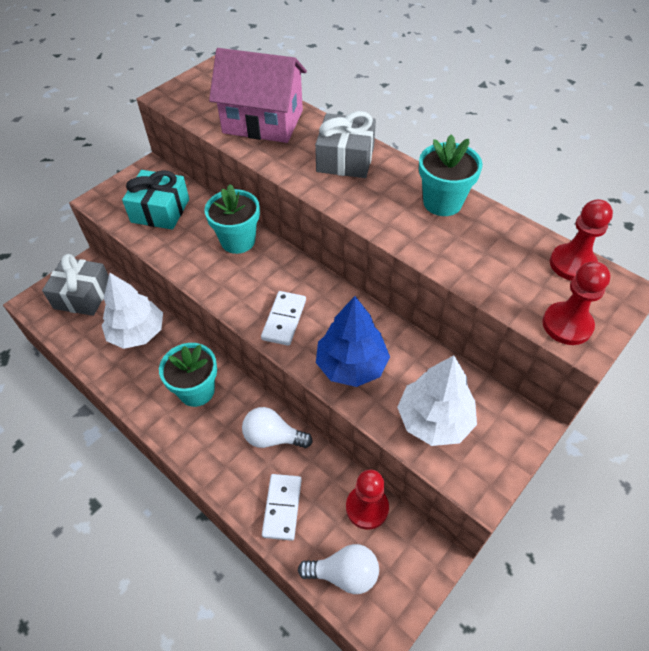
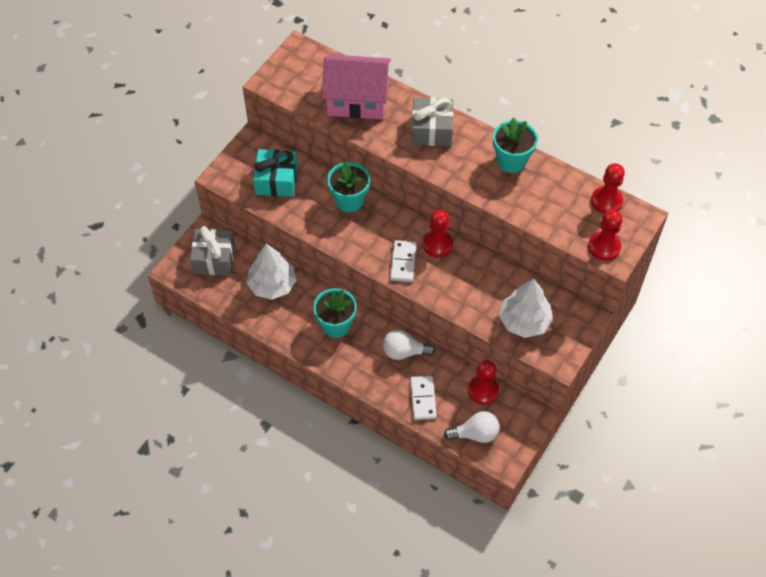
camera: 10 degrees left, 5 degrees up
(333, 303) = (437, 244): none -> red pawn
(351, 365) = (460, 290): blue tree -> none

